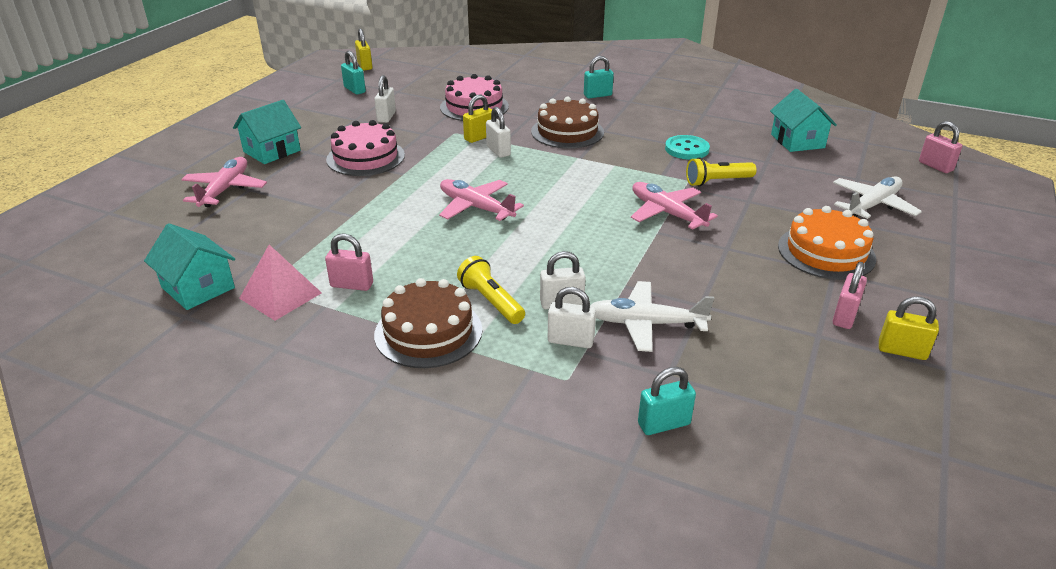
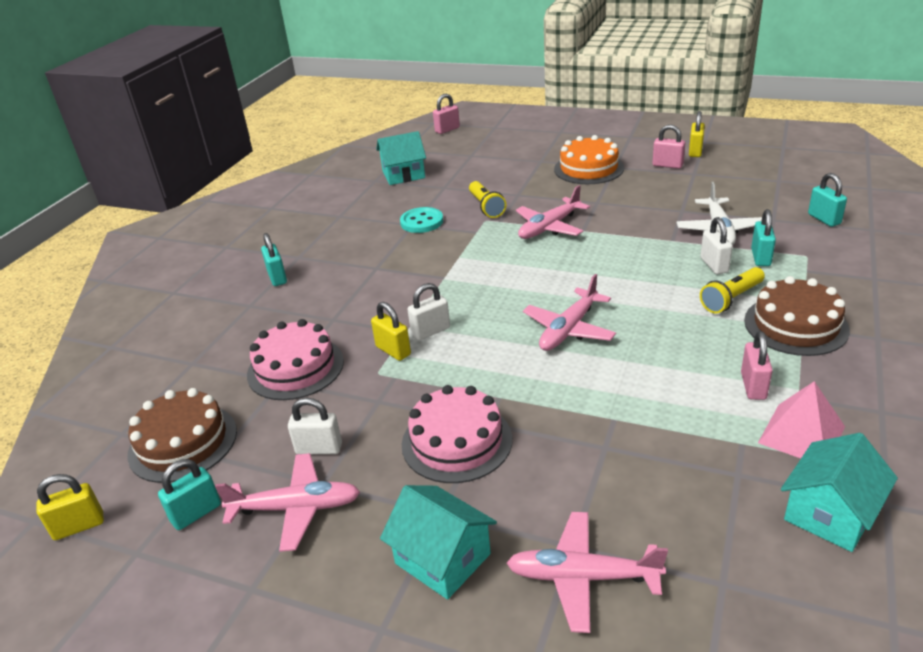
camera: 90 degrees left, 0 degrees up
(340, 113) = (295, 508): none -> pink plane
(567, 132) = (379, 289): brown cake -> brown cake (183, 442)
(570, 341) = (760, 257): white padlock -> turquoise padlock
(872, 205) = (514, 152): white plane -> none

